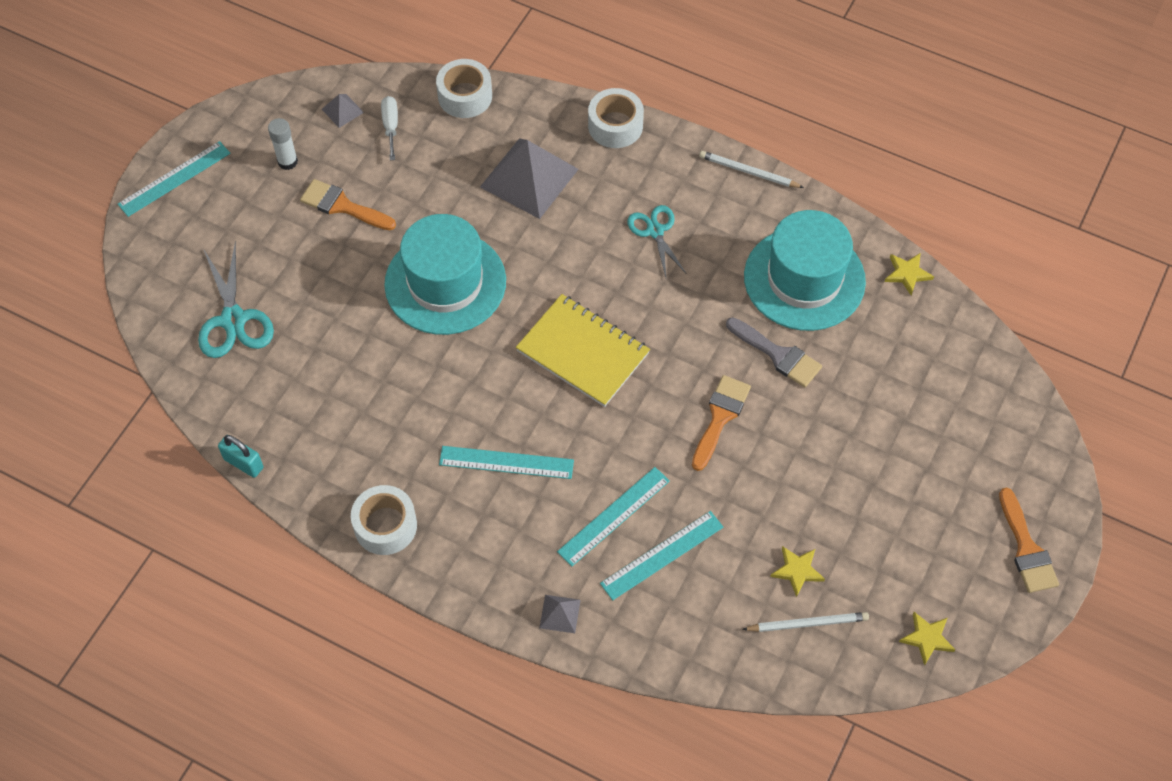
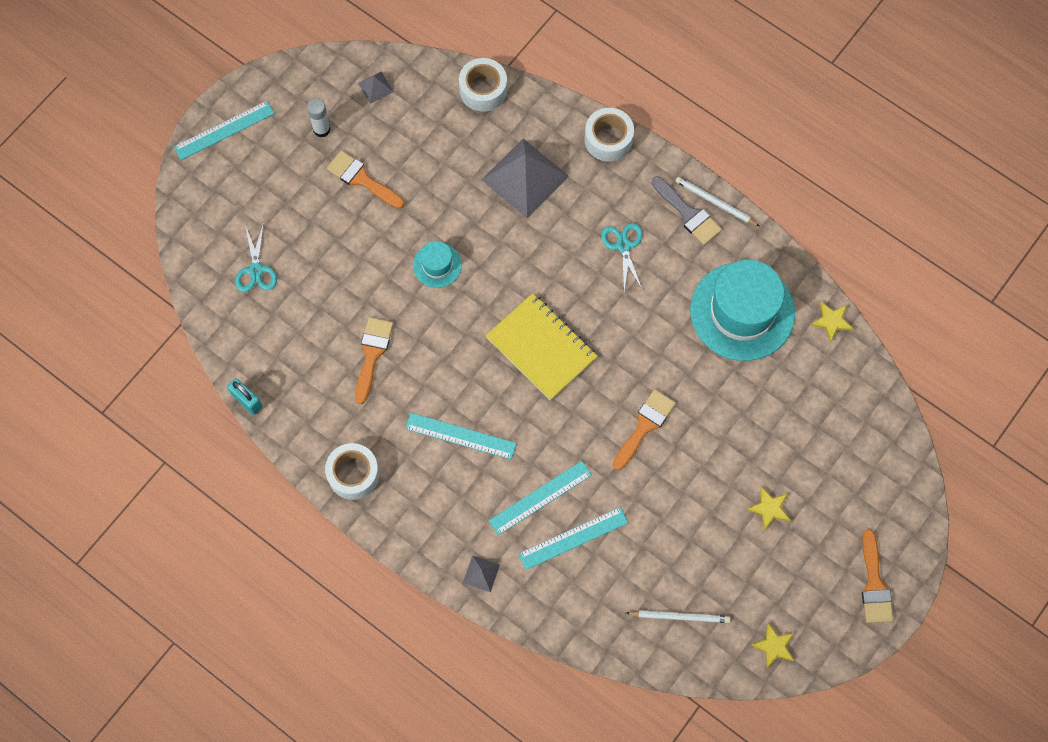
camera: 10 degrees right, 10 degrees up
(233, 320) = (255, 270): turquoise scissors -> turquoise scissors, size x0.66
(385, 389) = (372, 354): none -> orange brush
(391, 126) = (414, 109): white screwdriver -> none
(445, 283) = (437, 265): turquoise hat -> turquoise hat, size x0.47
(778, 355) = (705, 378): grey brush -> grey brush (688, 214)
(797, 571) = (681, 571): yellow star -> yellow star (769, 508)

